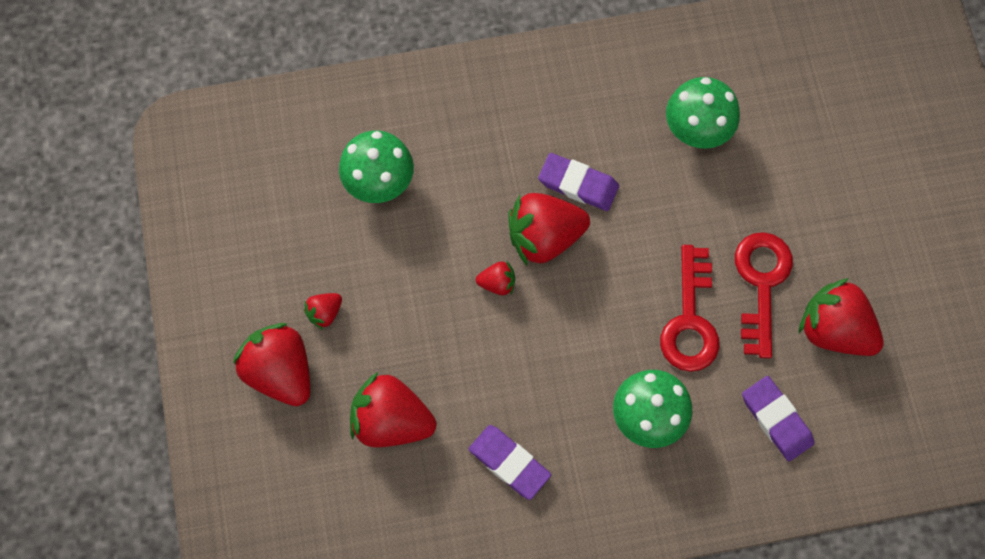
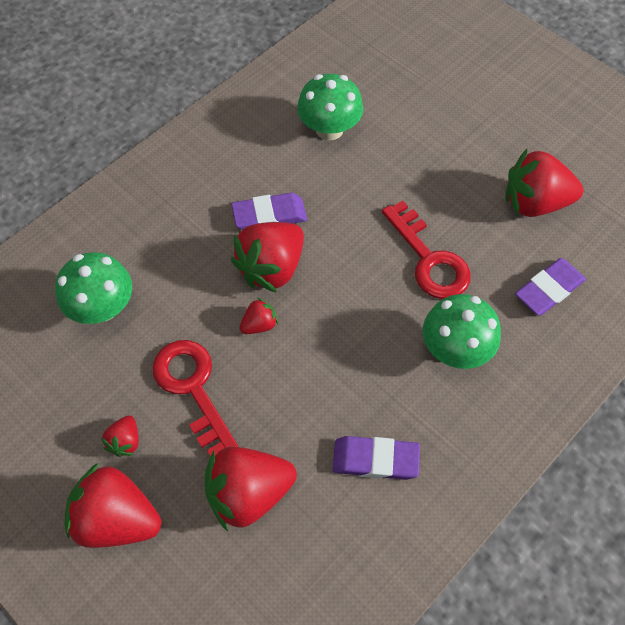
camera: 35 degrees left, 10 degrees down
(761, 283) = (458, 203): red key -> red key (192, 388)
(776, 420) = (549, 289): purple eraser -> purple eraser turned 60 degrees counterclockwise

